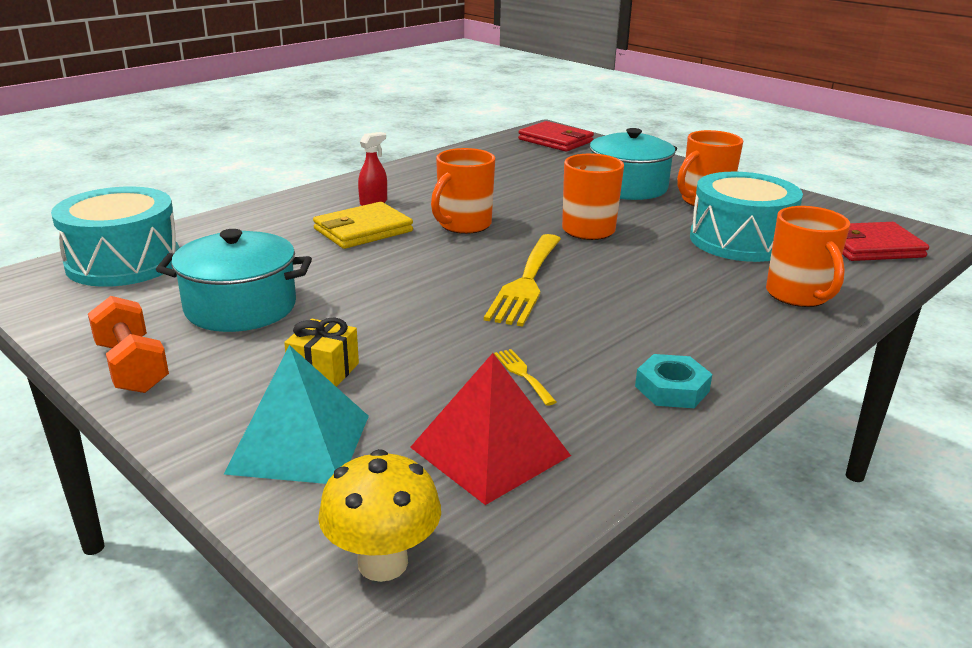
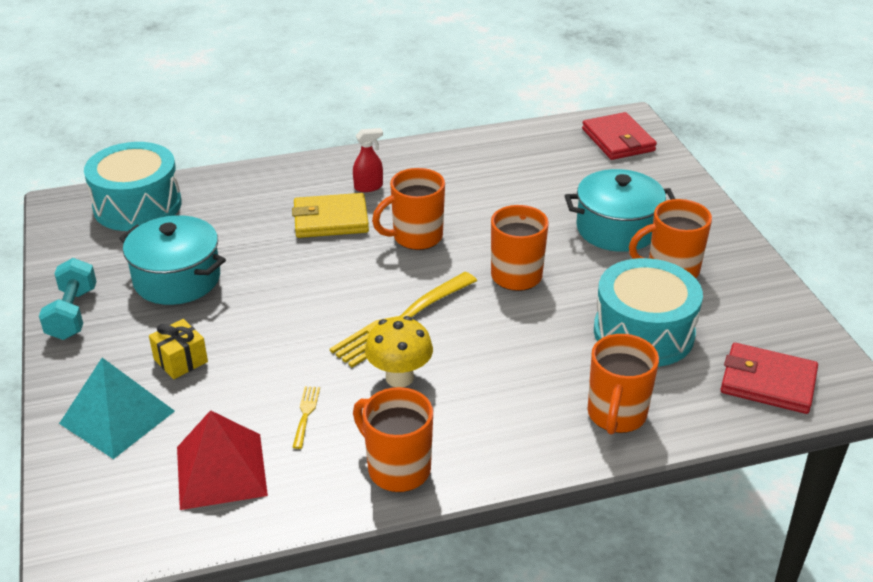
camera: 30 degrees right, 10 degrees up
(132, 367) = (72, 314): orange dumbbell -> turquoise dumbbell
(383, 562) = (89, 523): yellow mushroom -> yellow mushroom (399, 377)
(672, 389) = (397, 468): turquoise nut -> orange mug

